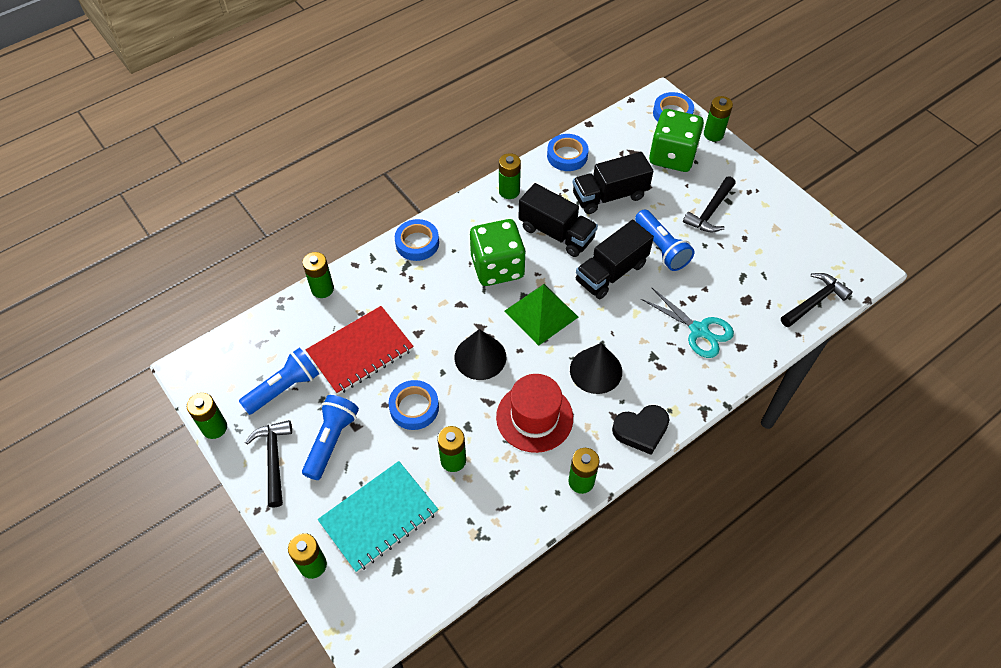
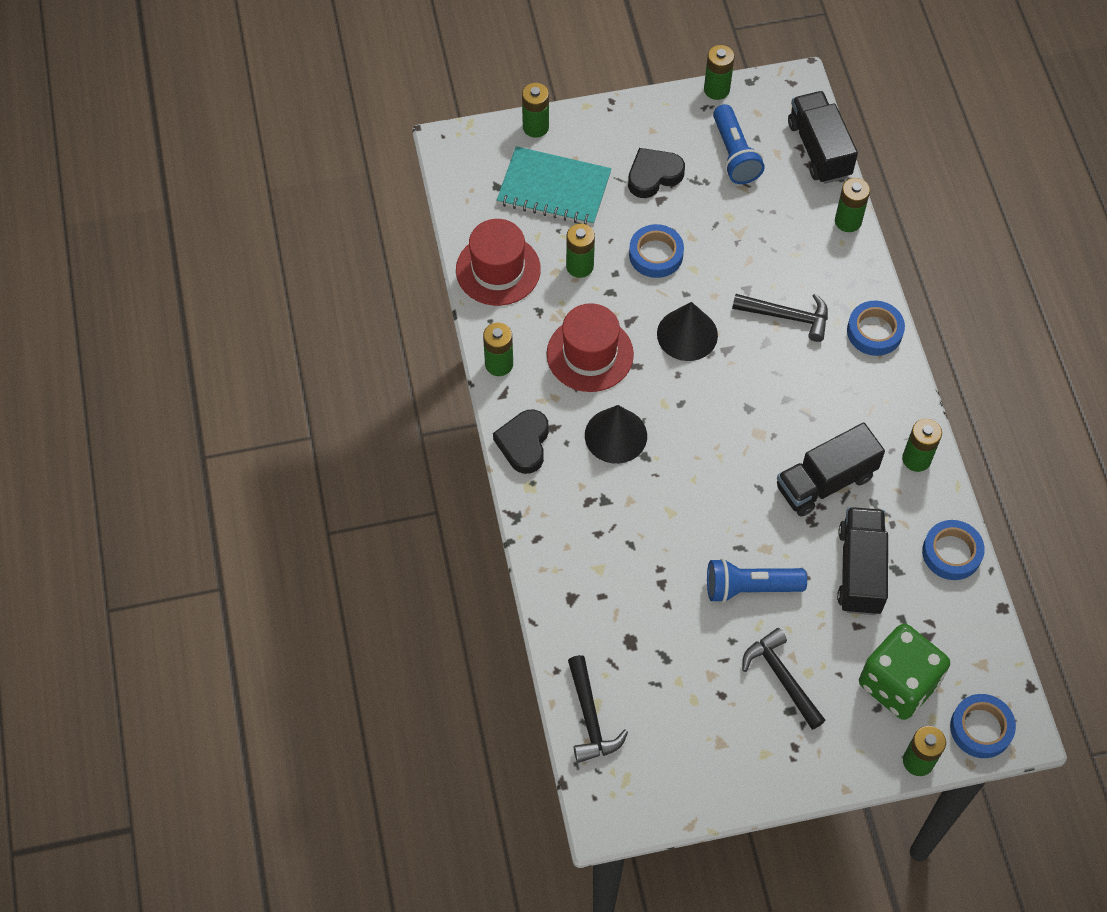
camera: 115 degrees right, 5 degrees up
(274, 459) = (657, 126): black hammer -> black hammer (787, 317)
(331, 441) = (653, 175): blue flashlight -> black heart
(360, 351) = (748, 230): red notebook -> none
(379, 517) = (554, 188): turquoise notebook -> turquoise notebook turned 60 degrees counterclockwise
(488, 525) = (498, 270): none -> red hat
(497, 267) = (801, 398): green dice -> none
(541, 314) = (715, 415): green pyramid -> none
(611, 272) = (739, 513): black truck -> black truck (819, 149)
(699, 330) = (614, 565): turquoise scissors -> none

